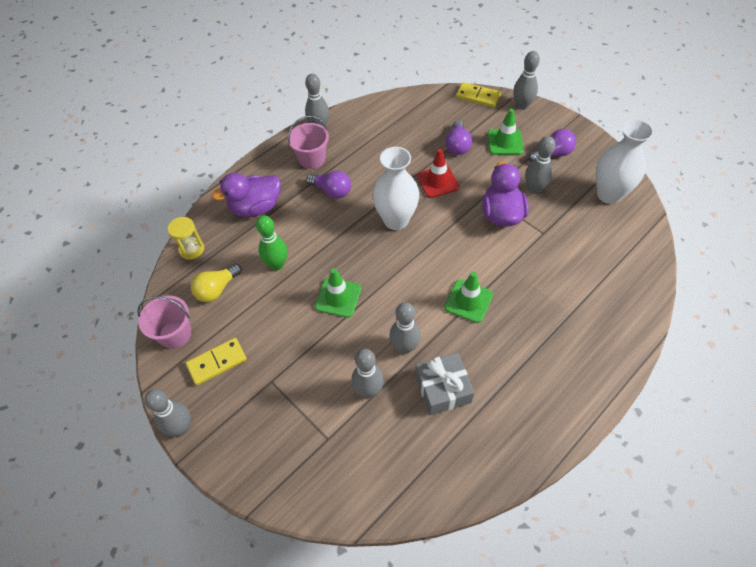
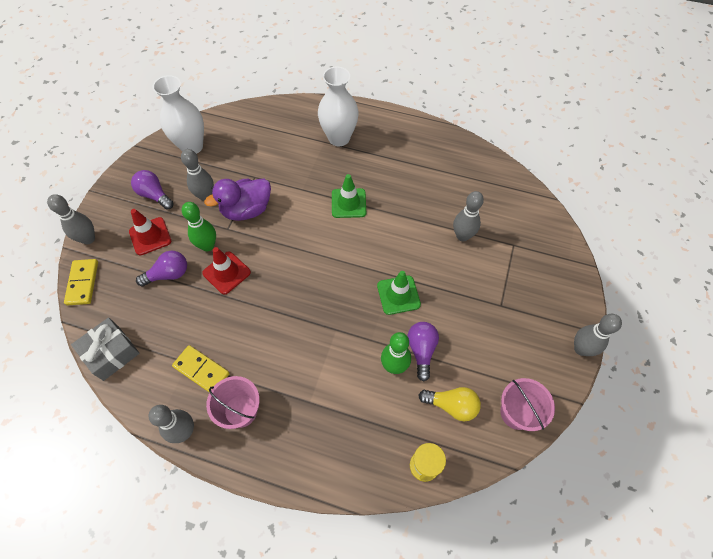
camera: 120 degrees left, 5 degrees up
(217, 362) = (515, 357): yellow domino -> yellow domino (201, 370)
(256, 208) = (337, 431): purple duck -> none
(332, 191) = (279, 364): purple light bulb -> purple light bulb (421, 350)
(396, 220) = (291, 287): white vase -> white vase (339, 138)
(404, 347) = (413, 228): grey bowling pin -> none
(443, 388) = (430, 193): grey gift -> grey gift (111, 353)
(474, 176) = (208, 246): none -> green bowling pin
(505, 142) = (150, 236): green traffic cone -> red traffic cone

